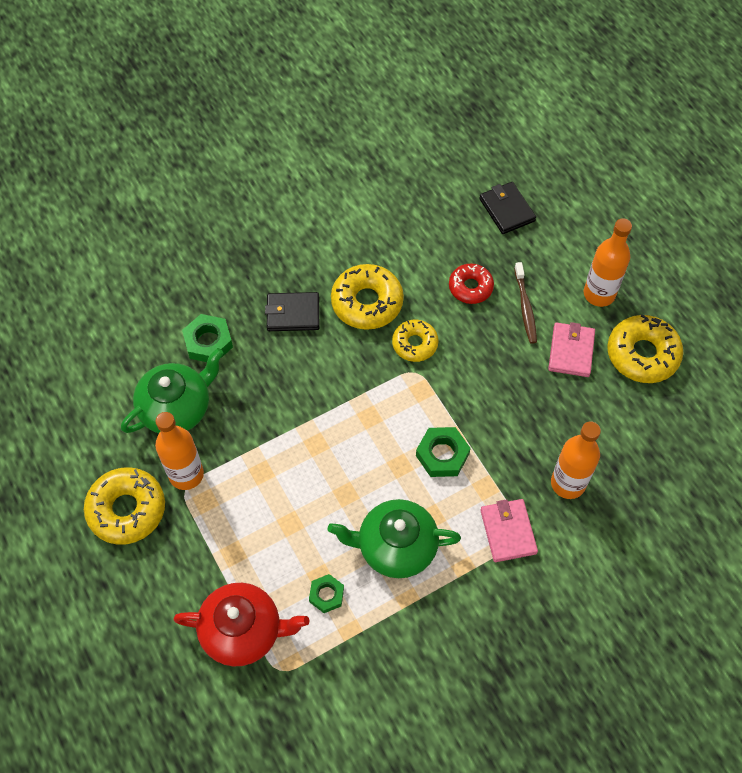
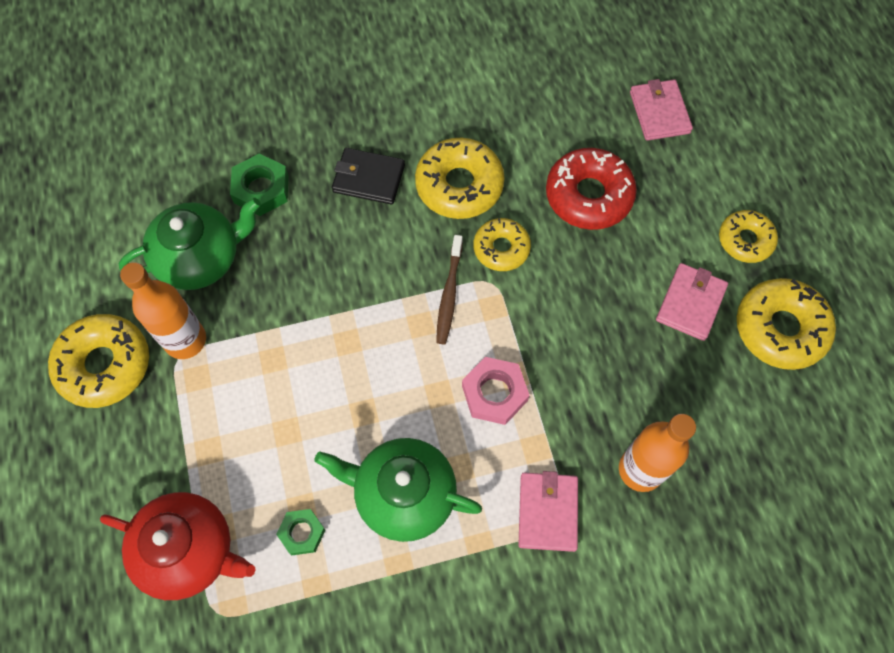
camera: 15 degrees right, 5 degrees up
(442, 455) = (494, 393): green nut -> pink nut
(470, 287) = (588, 195): red donut -> red donut, size x1.60
(507, 210) = (659, 112): black wallet -> pink wallet
(525, 307) = (648, 235): brown toothbrush -> brown toothbrush (449, 294)
(599, 294) = (745, 240): orange bottle -> yellow donut

